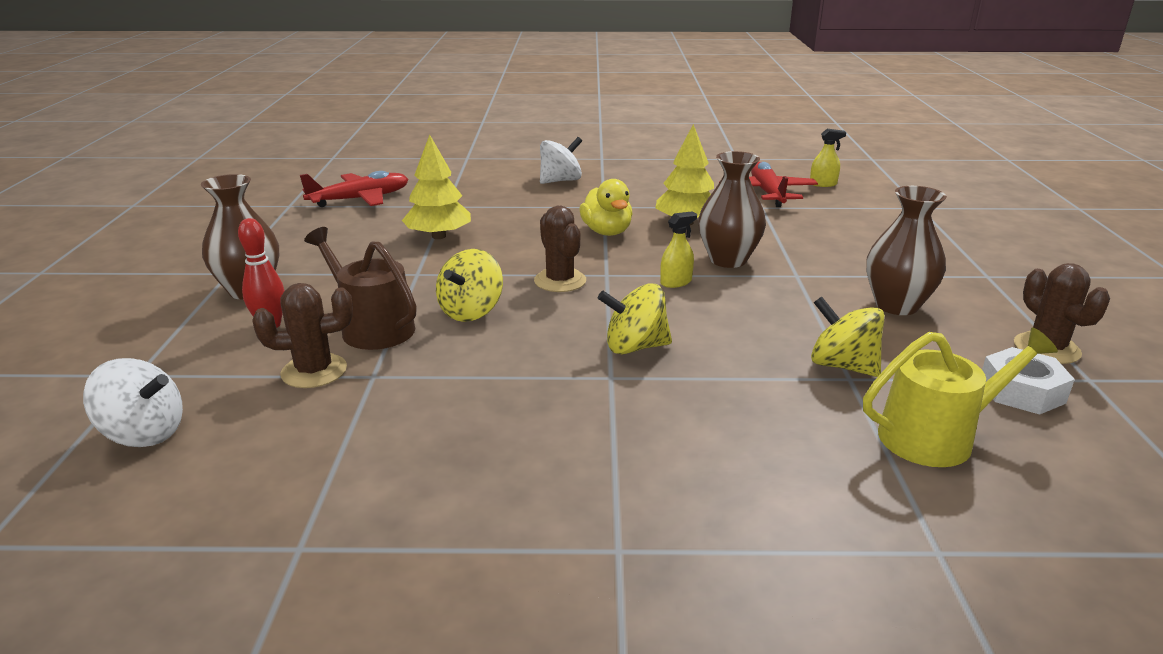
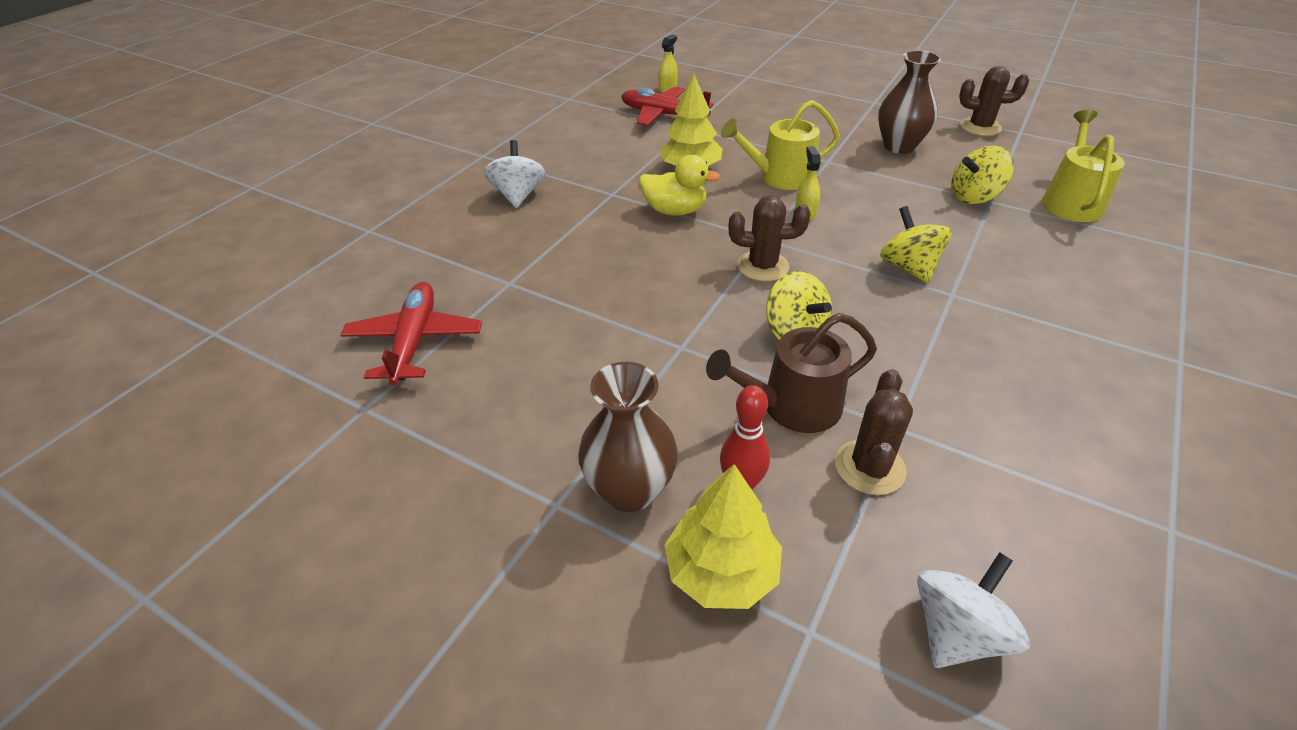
camera: 60 degrees left, 15 degrees up
(439, 236) = (594, 308): yellow tree -> yellow tree (721, 571)
(635, 347) = (908, 267): yellow spinning top -> yellow spinning top turned 135 degrees clockwise
(728, 260) = (780, 177): brown vase -> yellow watering can
(1021, 391) = (1027, 155): white nut -> none

